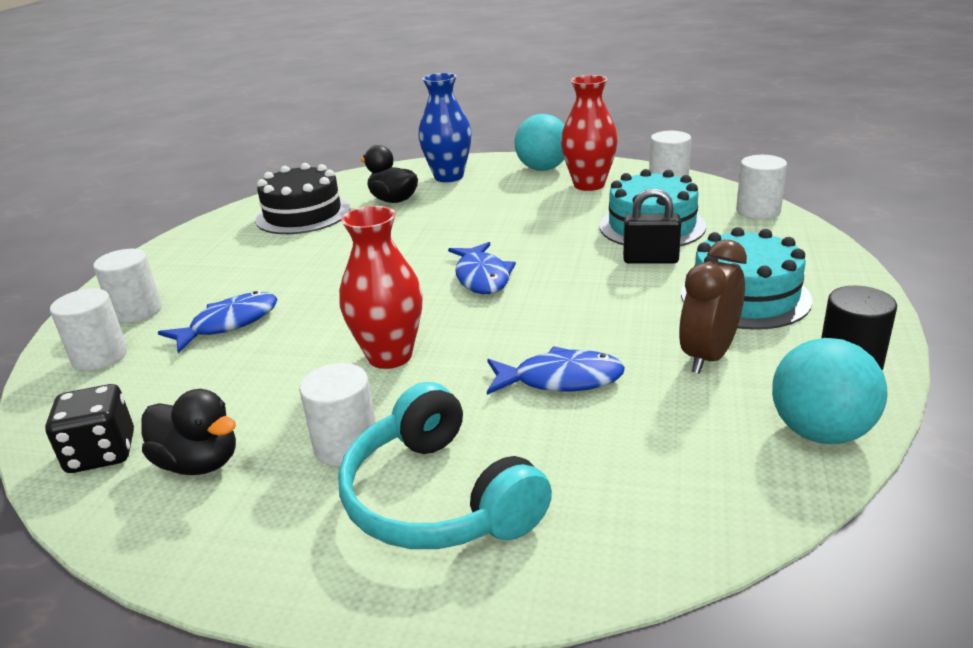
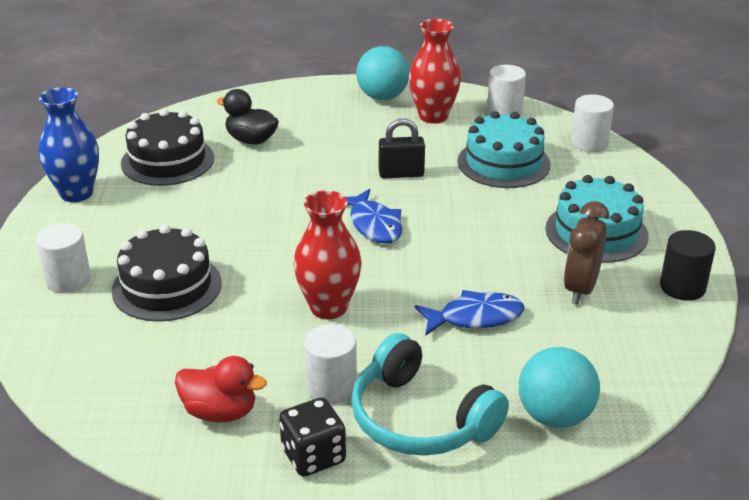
camera: 15 degrees left, 5 degrees up
(100, 357) = (65, 328): white cylinder -> none
(101, 453) = (131, 412): black dice -> black dice (313, 456)
(199, 463) = (220, 412): black duck -> red duck
(229, 324) = (167, 286): blue fish -> black cake
(449, 177) = (293, 109): blue vase -> blue vase (76, 193)
(650, 260) = (512, 199): black padlock -> black padlock (401, 174)
(820, 432) = (670, 343): turquoise ball -> turquoise ball (555, 416)

